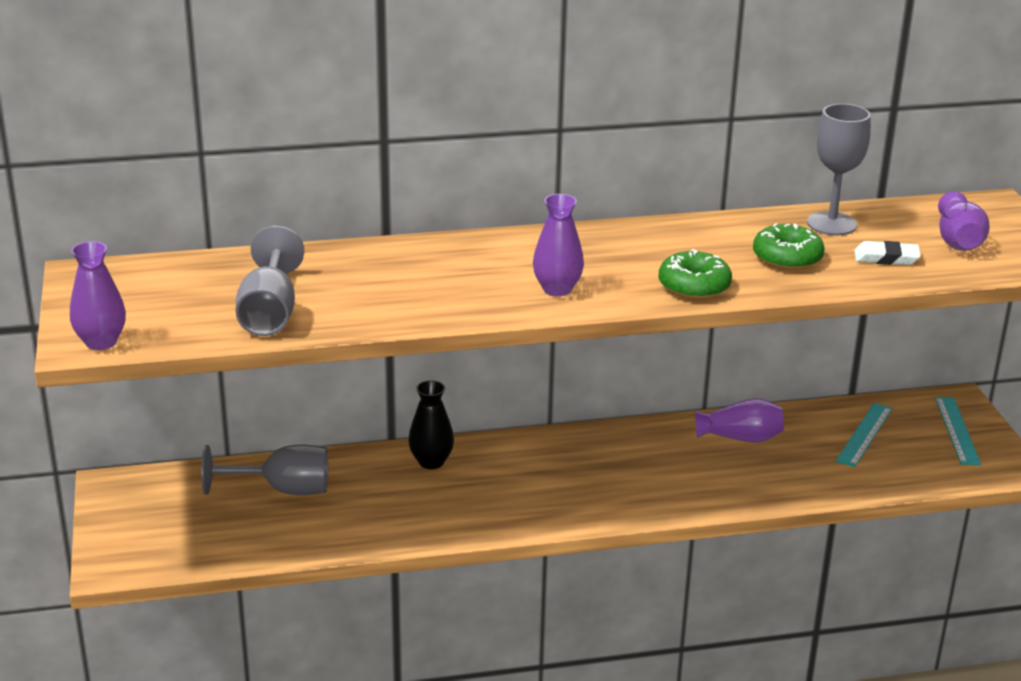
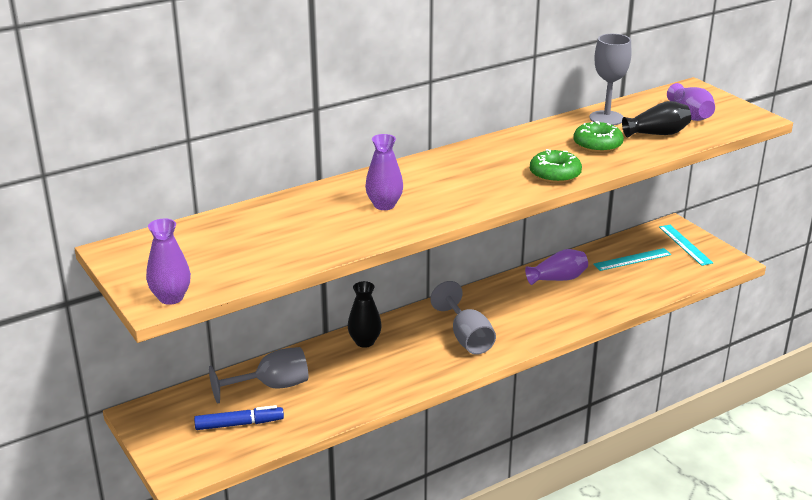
camera: 20 degrees left, 0 degrees up
(215, 525) = (239, 424): none -> blue marker
(269, 313) = (281, 250): grey goblet -> grey goblet (467, 338)
(557, 289) = (468, 194): purple vase -> purple vase (384, 205)
(864, 434) = (632, 259): turquoise ruler -> turquoise ruler turned 60 degrees clockwise
(886, 258) = (657, 134): white eraser -> black vase

